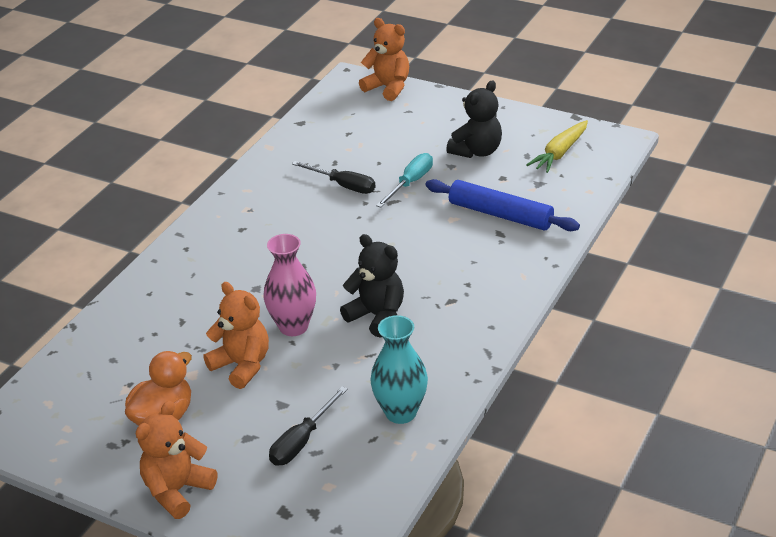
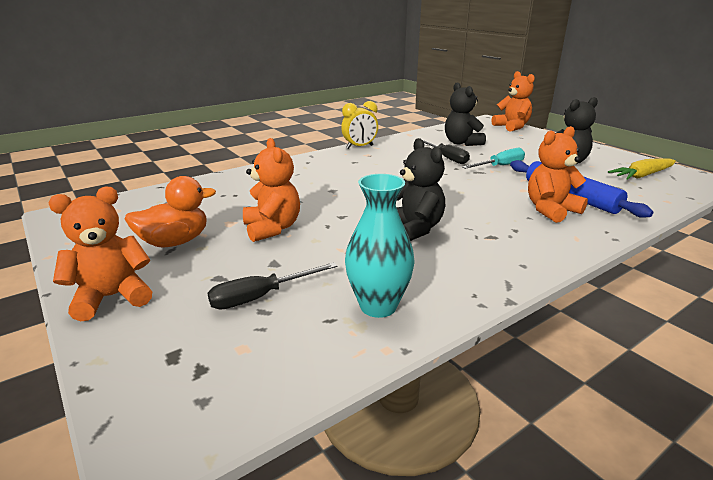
camera: 25 degrees right, 10 degrees down
(225, 196) = (359, 147): none -> yellow clock
(293, 326) = (338, 217): pink vase -> none
(345, 147) = (462, 143): none -> black teddy bear
(489, 243) = (550, 210): none -> orange teddy bear

